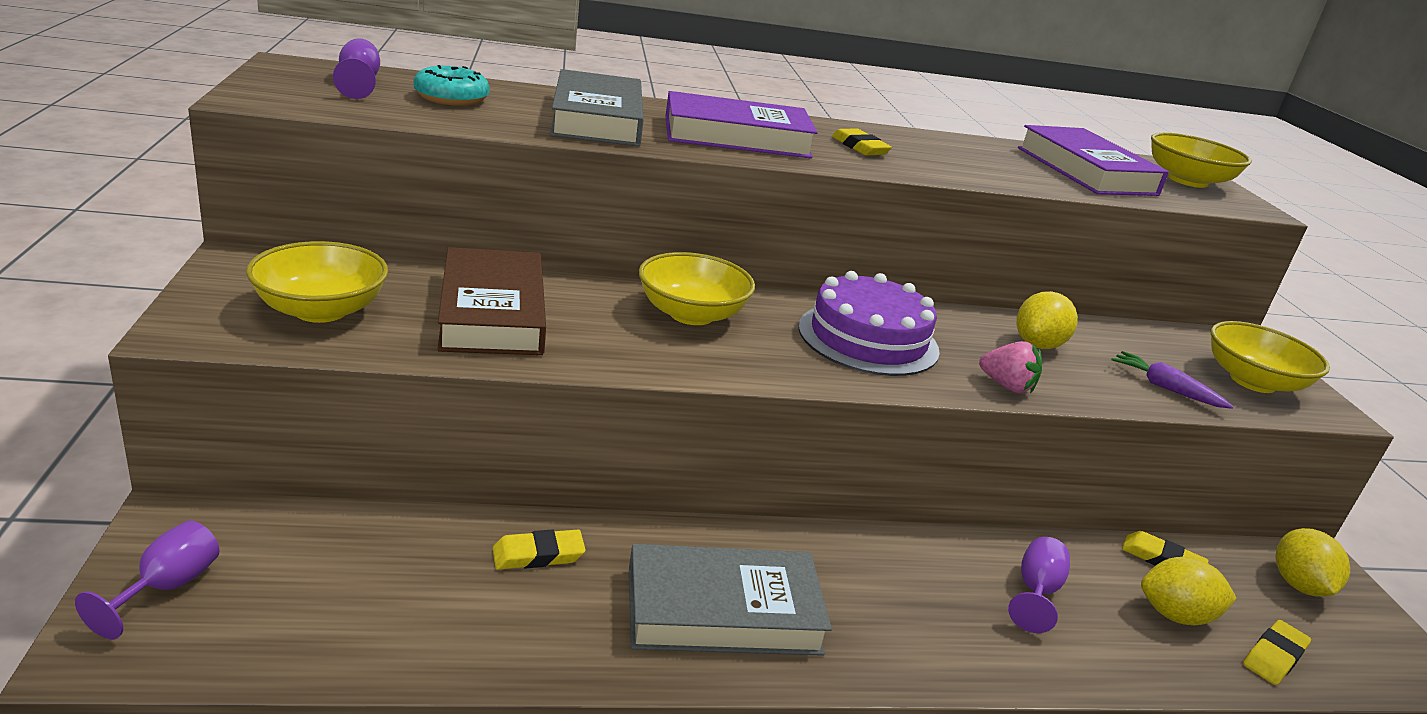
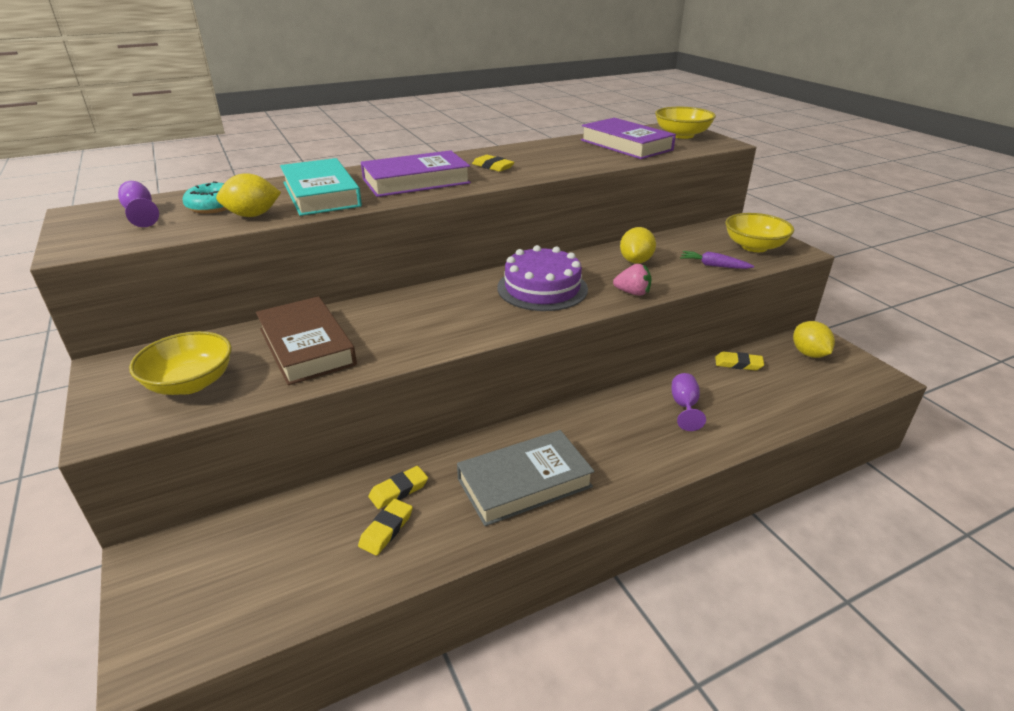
camera: 15 degrees left, 5 degrees up
(168, 587) = (170, 603): purple goblet -> none
(597, 119) = (321, 194): grey book -> turquoise book
(691, 314) = (431, 306): yellow bowl -> none
(1175, 615) = (758, 393): yellow lemon -> yellow lemon (252, 215)
(1274, 656) = (814, 398): yellow eraser -> yellow eraser (386, 529)

